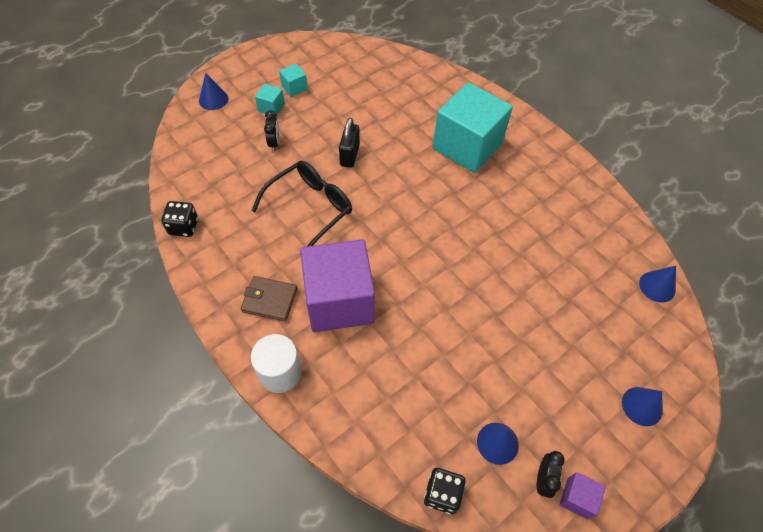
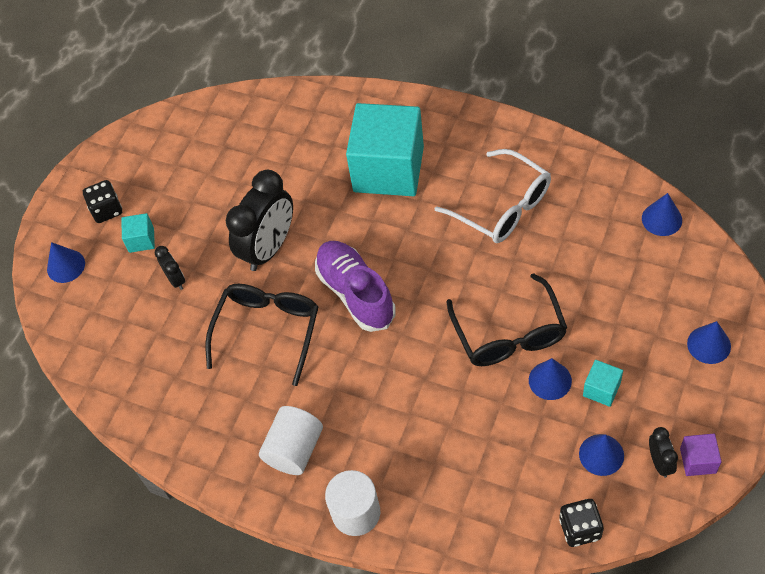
camera: 20 degrees left, 0 degrees up
(183, 227) = (145, 427): black dice -> black dice (107, 210)
(270, 300) = (294, 449): brown wallet -> white cylinder
(294, 88) = (150, 202): turquoise cube -> turquoise cube (601, 389)
(339, 301) = (366, 409): purple cube -> none
(349, 155) = (269, 248): black padlock -> black clock
(388, 216) = (356, 293): none -> purple shoe
(482, 305) = (509, 333): none -> black glasses
(492, 359) = (550, 380): none -> blue cone
(534, 212) = (502, 206): none -> white glasses

